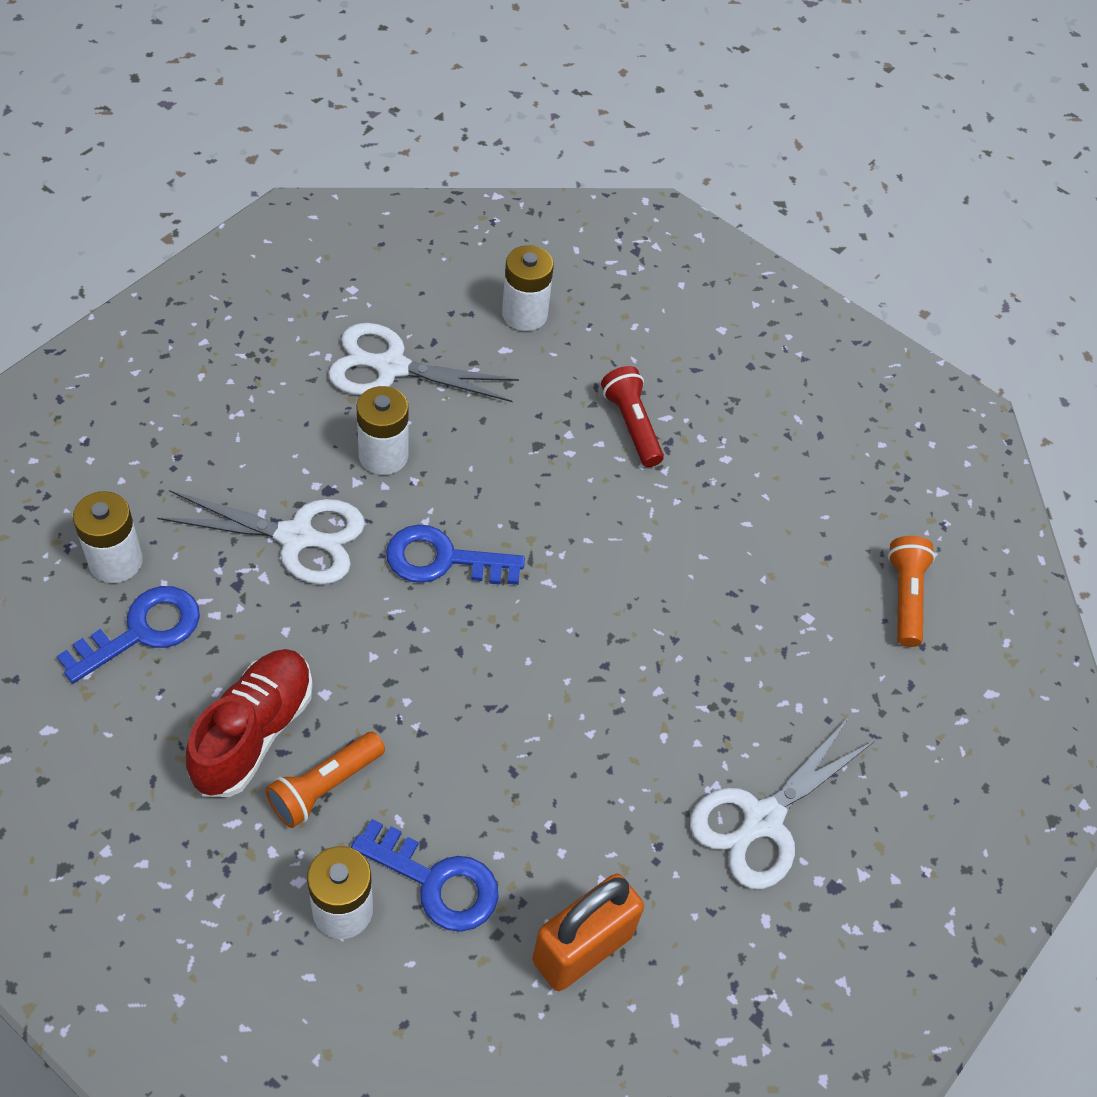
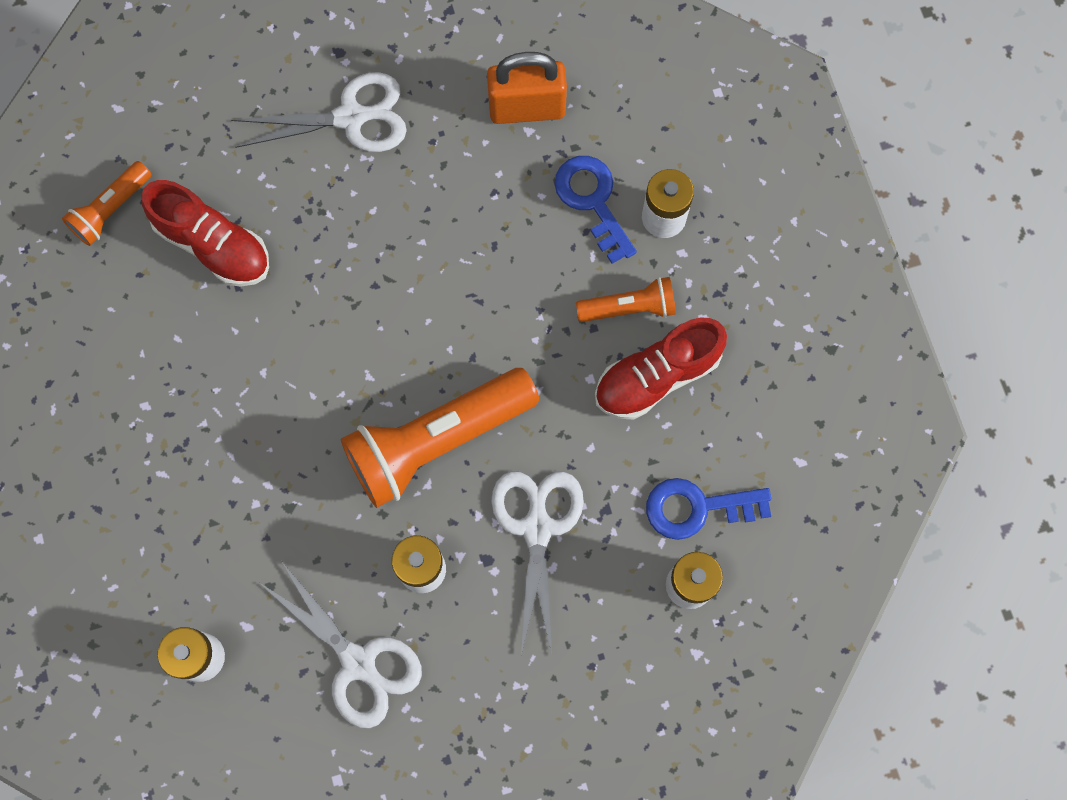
camera: 140 degrees left, 20 degrees up
(297, 537) = (537, 527): white scissors -> white scissors turned 45 degrees clockwise
(443, 560) = (436, 441): blue key -> orange flashlight
(631, 425) = (196, 482): red flashlight -> none
(786, 618) = (213, 245): none -> red shoe

